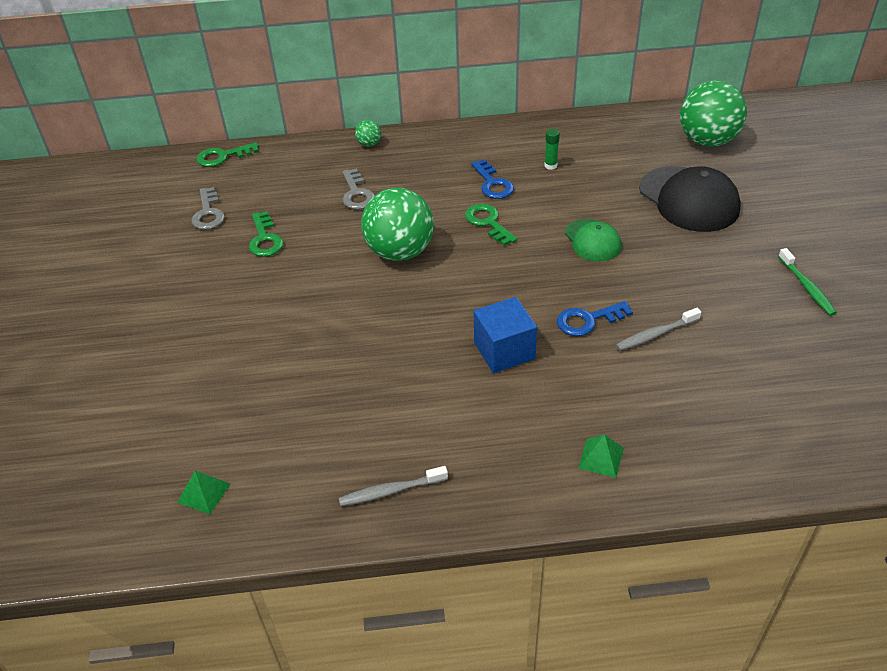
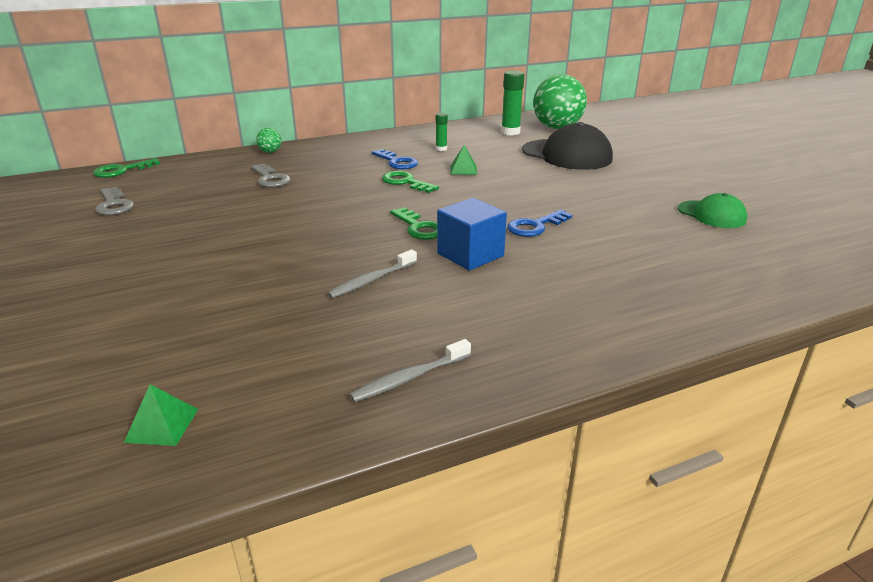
camera: 20 degrees left, 15 degrees down
(265, 239) = (183, 214): green key -> green key (419, 227)
(400, 252) = (330, 207): green ball -> none
(592, 240) = (505, 182): green cap -> green cap (711, 214)
(601, 458) = (617, 312): green pyramid -> green pyramid (463, 170)
(645, 143) = (510, 132): none -> green glue stick
(655, 334) = (601, 227): grey toothbrush -> grey toothbrush (372, 280)
(806, 287) = (697, 187): green toothbrush -> none

